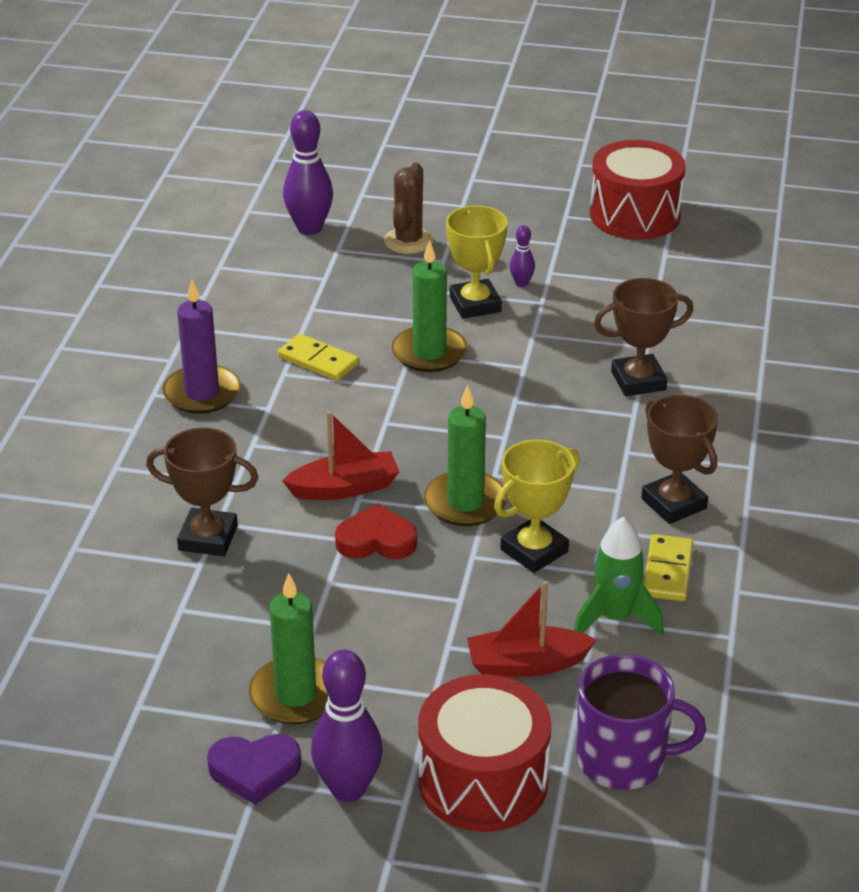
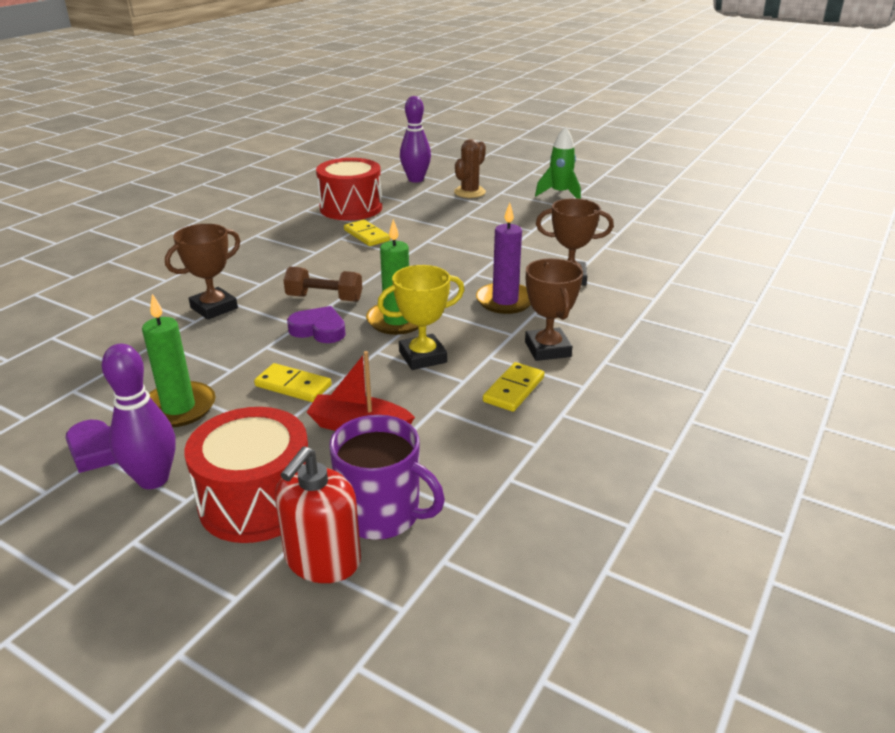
camera: 20 degrees right, 5 degrees down
(202, 393) = (283, 239): purple candle -> purple candle (505, 301)
(208, 538) = (214, 308): brown trophy -> brown trophy turned 75 degrees counterclockwise
(345, 488) = (324, 298): red boat -> brown dumbbell
(376, 540) = (319, 330): red heart -> purple heart
(409, 630) = (293, 386): none -> yellow domino
(429, 353) = (439, 242): green candle -> none
(475, 304) = (487, 225): yellow trophy -> none
(521, 283) = (525, 220): purple bowling pin -> none
(599, 823) = (322, 560): none -> red soap dispenser
(615, 618) = (450, 411): green rocket -> green rocket (559, 194)
(635, 215) = (623, 200): red drum -> red drum (351, 208)

